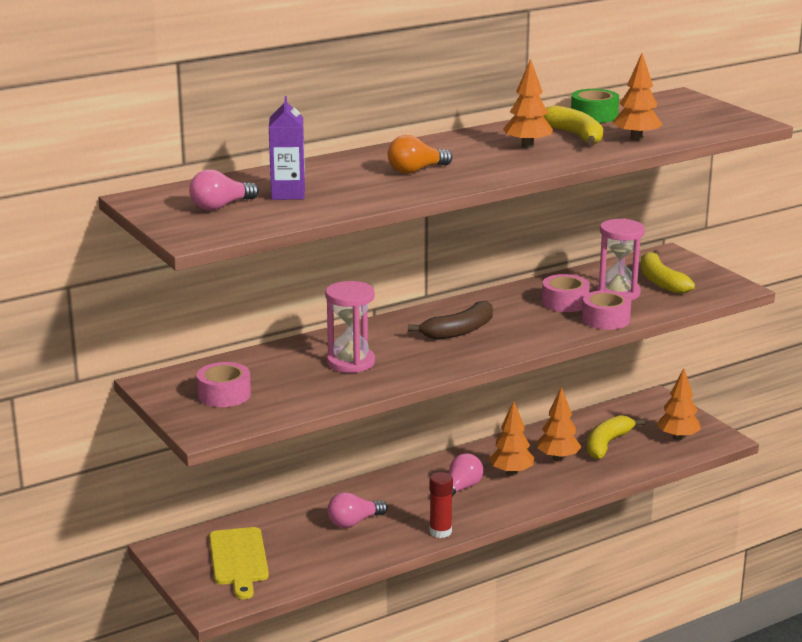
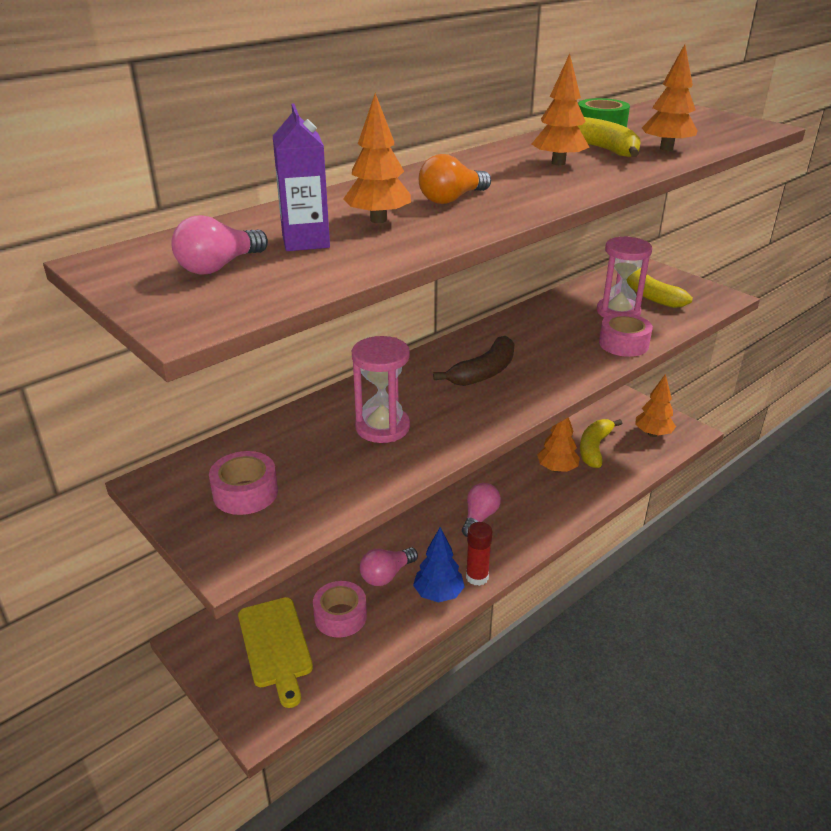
camera: 10 degrees left, 10 degrees up
(399, 540) = (438, 594): none -> blue tree
(511, 473) = (520, 492): orange tree -> orange tree (378, 220)
(565, 302) = (573, 327): pink tape -> pink tape (340, 616)

